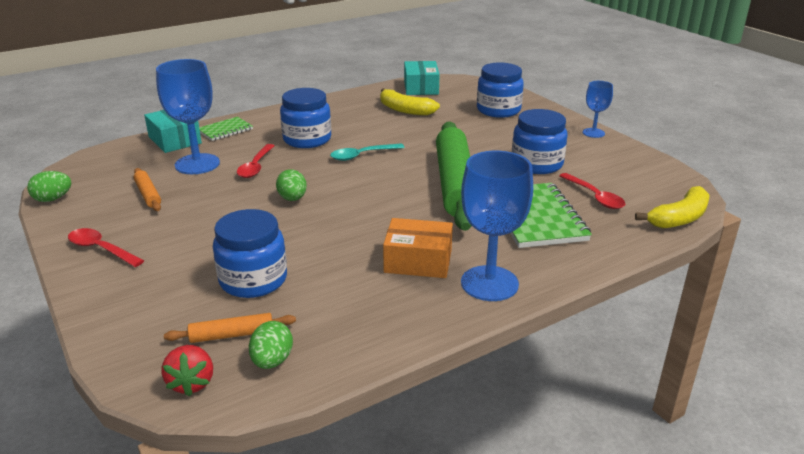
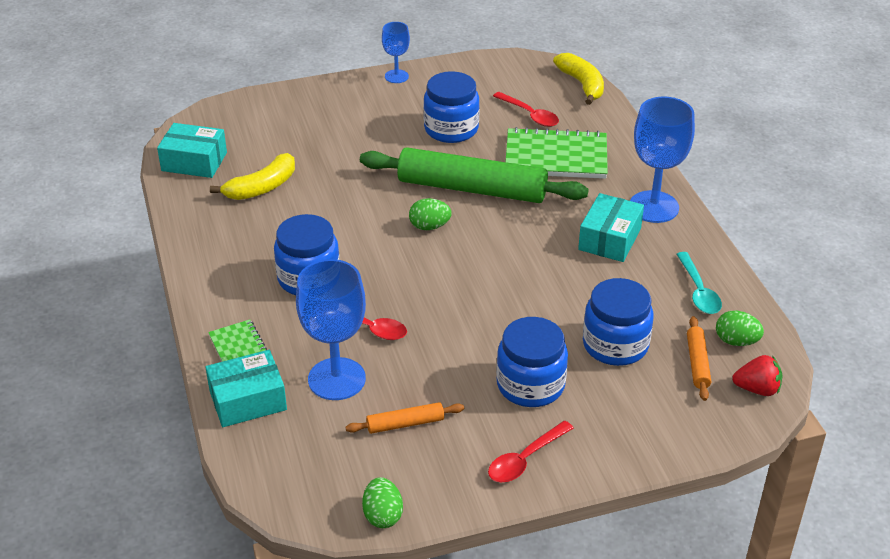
camera: 75 degrees left, 10 degrees up
(292, 199) = (462, 305): green egg -> green egg (429, 226)
(362, 155) = (376, 240): turquoise spoon -> turquoise spoon (698, 291)
(418, 261) = (609, 239): orange box -> turquoise box
(498, 110) = (303, 120): blue jar -> blue jar (530, 385)
(594, 196) = (530, 115): red spoon -> red spoon turned 60 degrees clockwise

